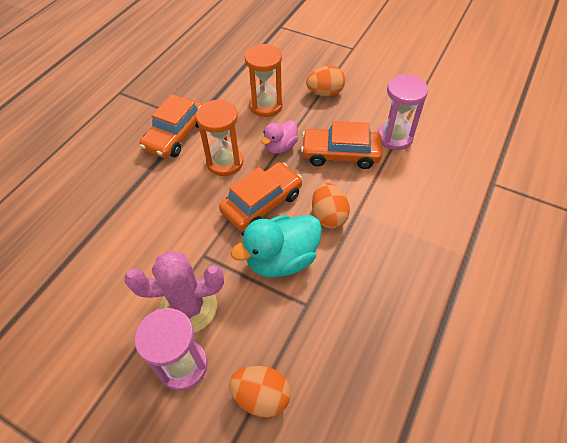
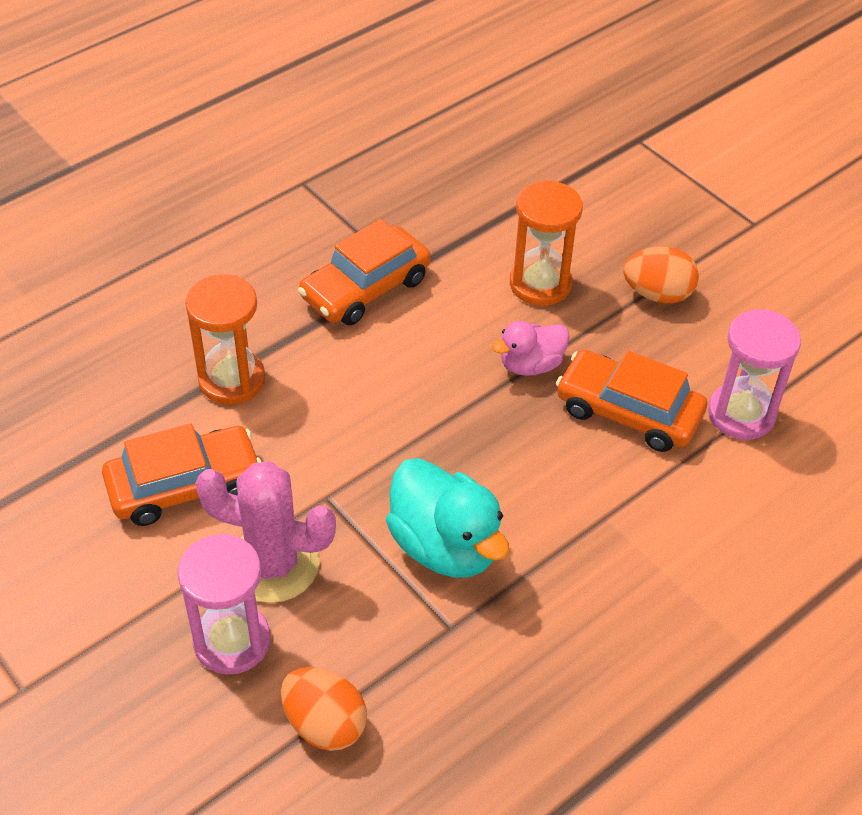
camera: 20 degrees right, 5 degrees down
(225, 162) = (426, 361): orange hourglass -> orange hourglass (232, 380)
(262, 203) = (455, 448): orange car -> orange car (184, 485)
(281, 259) = (445, 546): turquoise duck -> turquoise duck turned 120 degrees counterclockwise
(328, 216) = (554, 506): orange egg -> none

